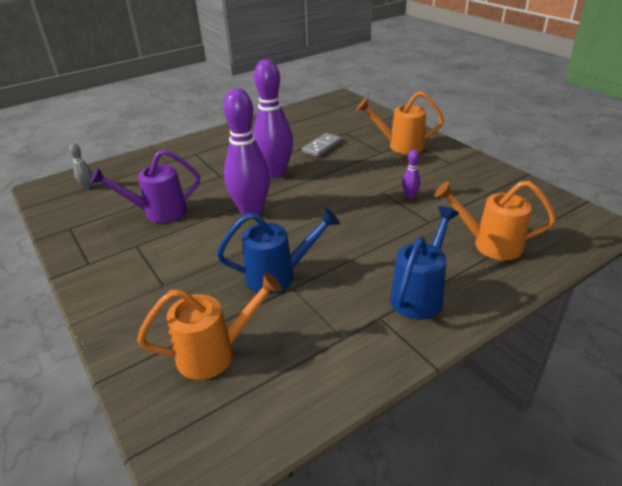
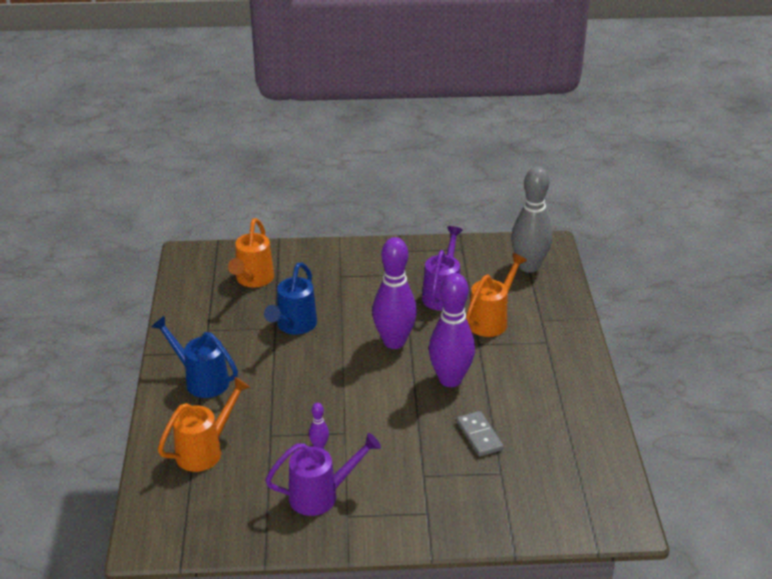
camera: 120 degrees right, 0 degrees up
(87, 187) = (529, 266): grey bowling pin -> grey bowling pin, size x2.41
(400, 146) = (423, 499): orange watering can -> orange watering can (491, 320)
(420, 295) = (201, 380): blue watering can -> blue watering can turned 150 degrees clockwise
(450, 177) = (321, 495): none -> purple watering can

